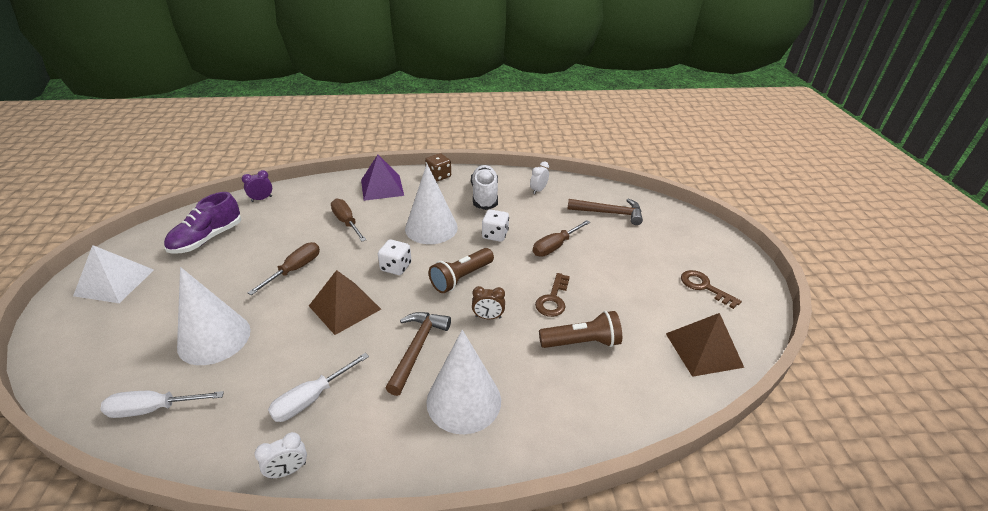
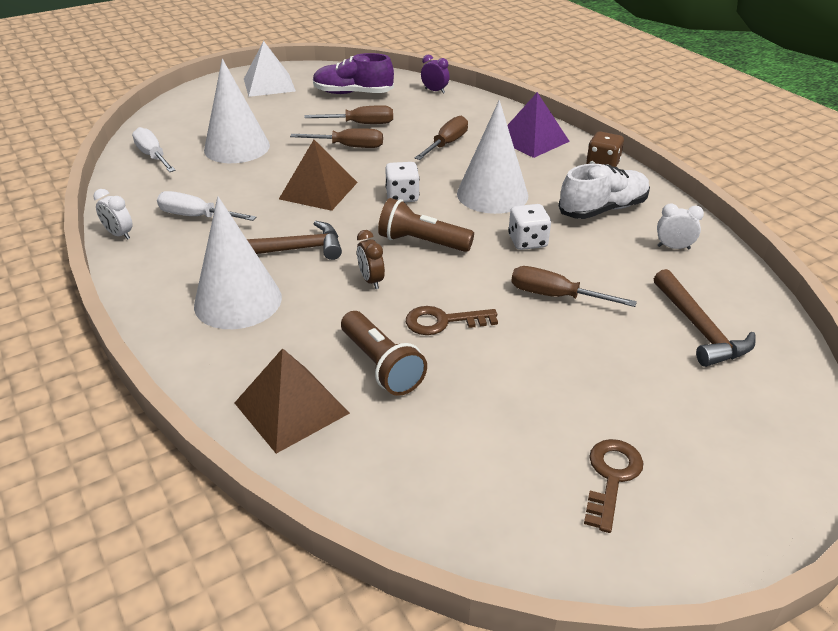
camera: 65 degrees right, 0 degrees up
(266, 251) = (361, 124): none -> brown screwdriver
(703, 350) = (452, 496): brown pyramid -> brown pyramid (291, 408)

